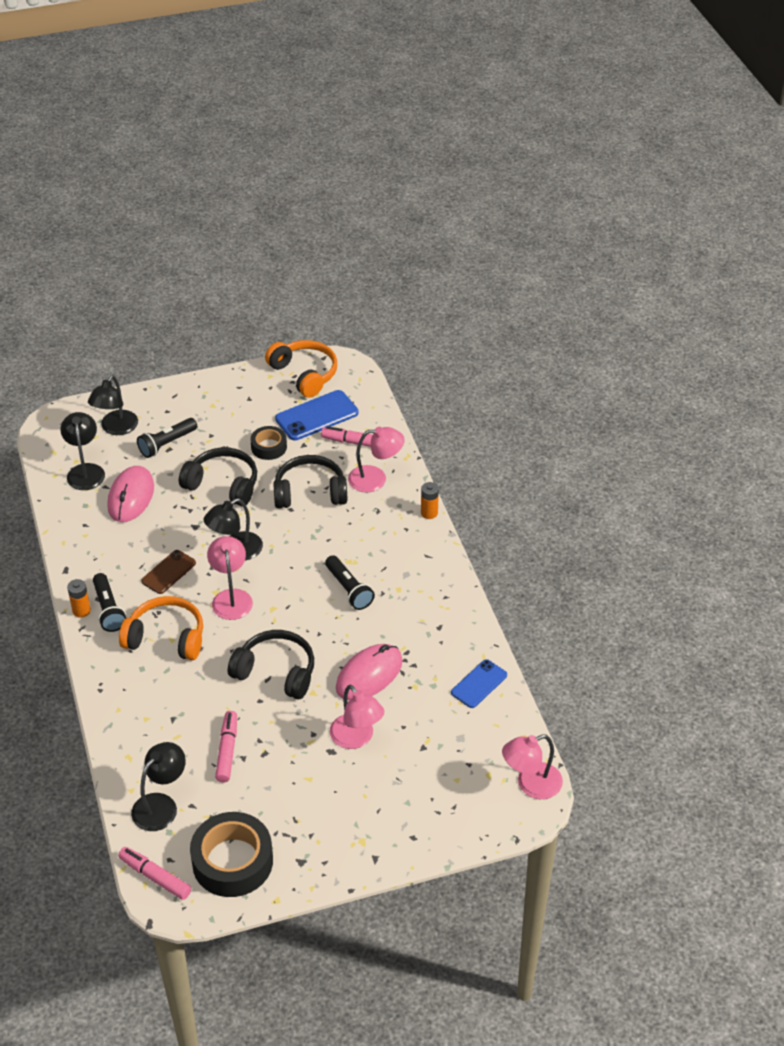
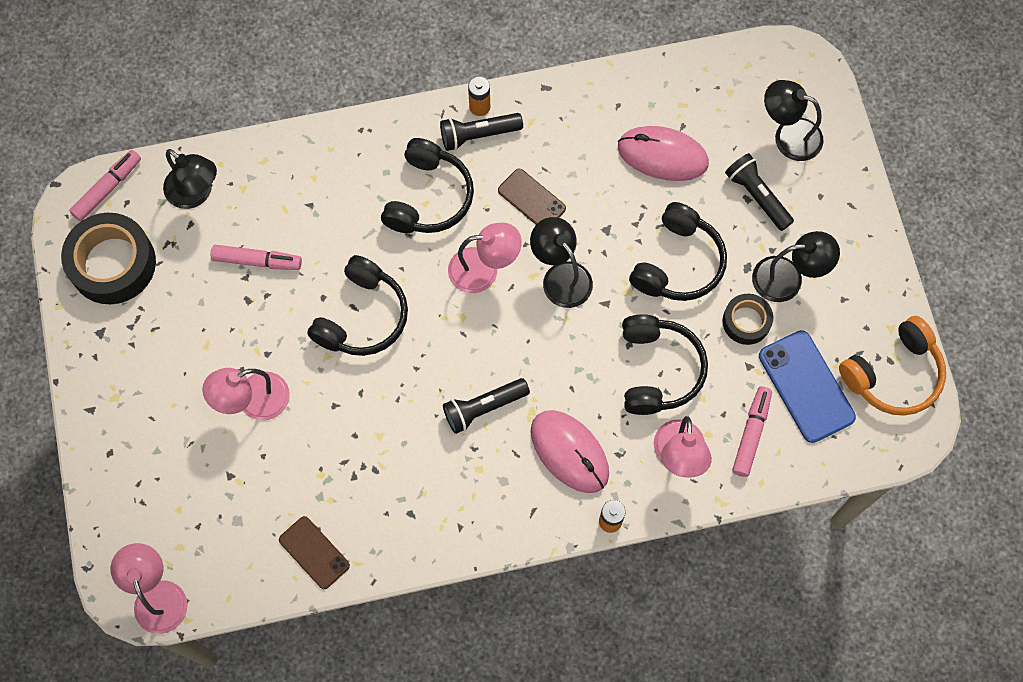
camera: 95 degrees right, 25 degrees up
(85, 471) = (711, 102): black lamp -> black lamp (788, 278)
(166, 637) = (429, 197): orange headphones -> black headphones
(369, 675) = (345, 422): pink mouse -> pink mouse (569, 452)
(479, 684) = (314, 552): blue phone -> brown phone

